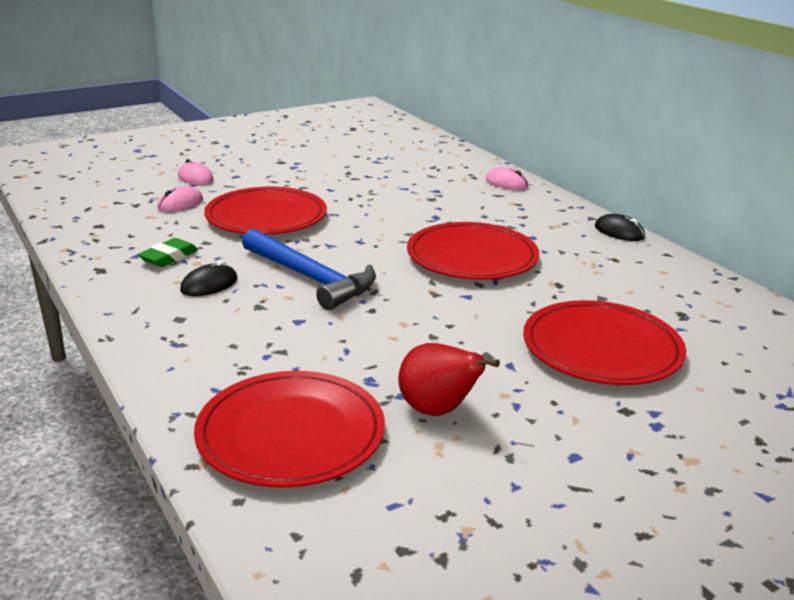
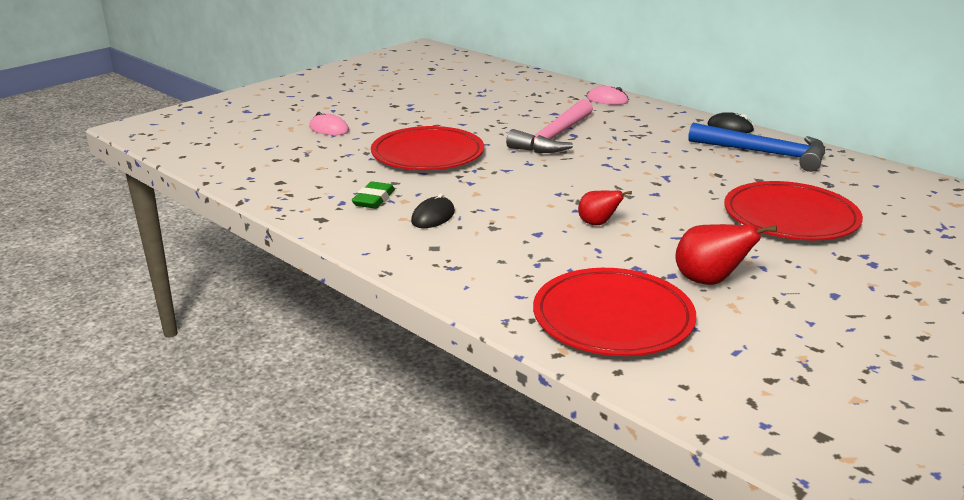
camera: 15 degrees left, 0 degrees up
(180, 203) = (337, 153): pink mouse -> none
(311, 278) = (516, 199): blue hammer -> blue hammer (765, 153)
(372, 320) = (598, 224): none -> red pear
(412, 217) = (554, 137): none -> pink hammer
(472, 257) = (632, 163): red plate -> none

